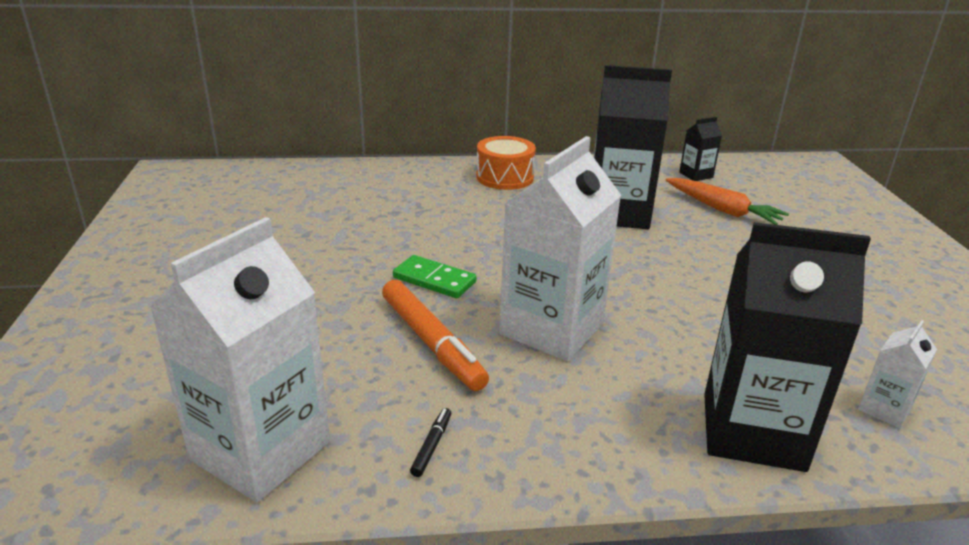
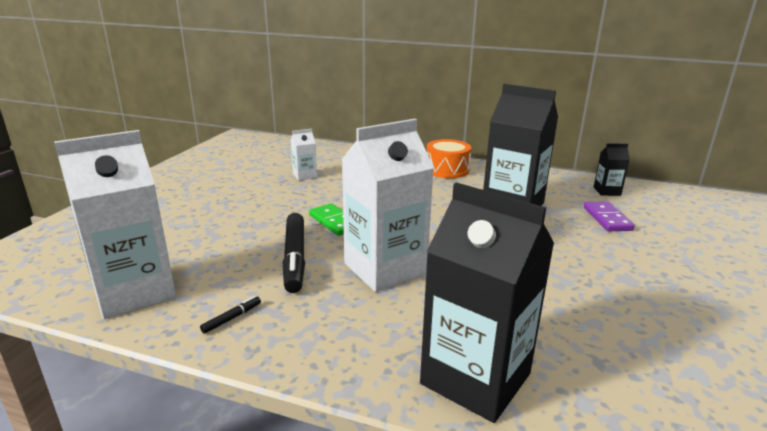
camera: 25 degrees right, 5 degrees down
(431, 343) = (294, 258): orange marker -> black marker
(722, 210) = (607, 219): orange carrot -> purple domino
(884, 409) = (620, 399): white carton -> white carton (304, 175)

